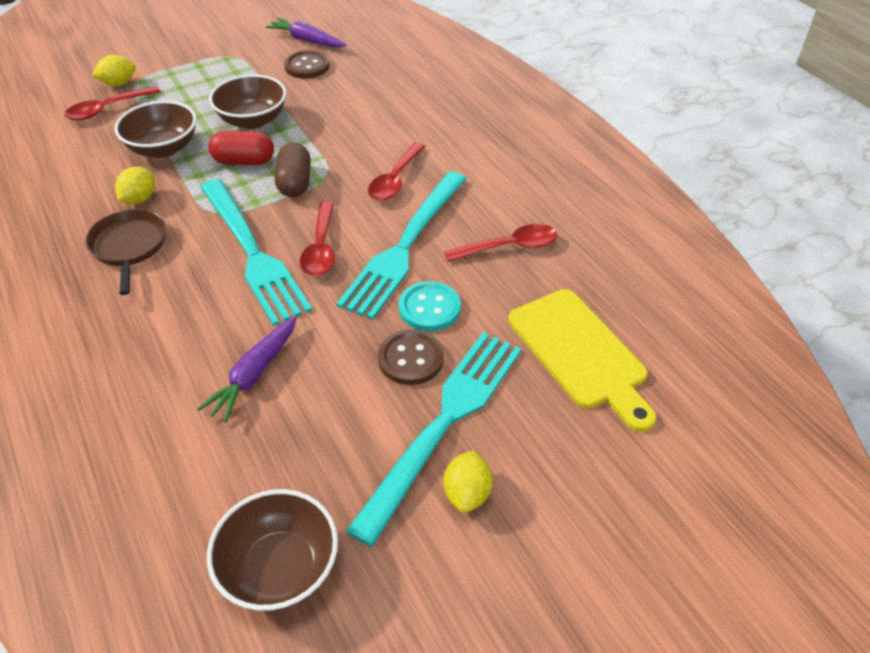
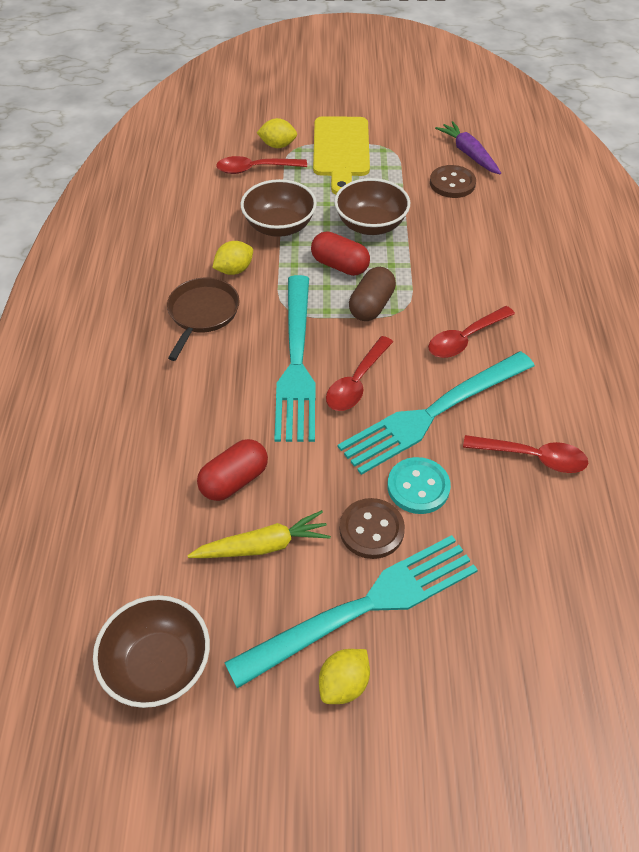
camera: 30 degrees right, 5 degrees up
(254, 374) = (234, 480): purple carrot -> red capsule
(319, 416) = (263, 545): none -> yellow carrot
(580, 353) = (533, 601): yellow cutting board -> yellow cutting board (341, 150)

